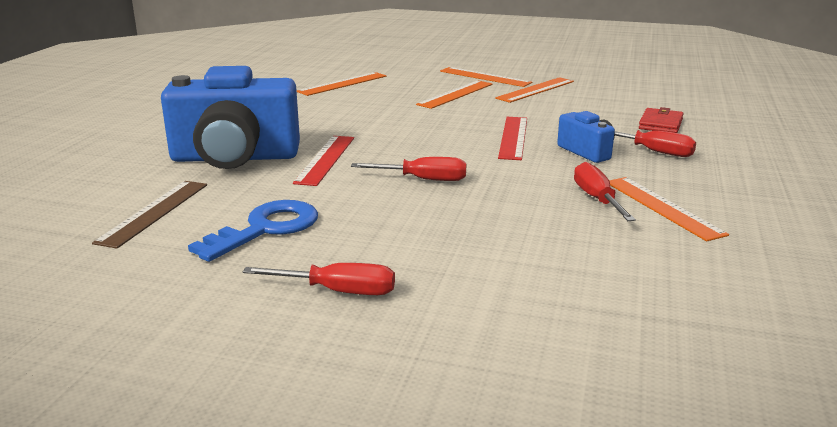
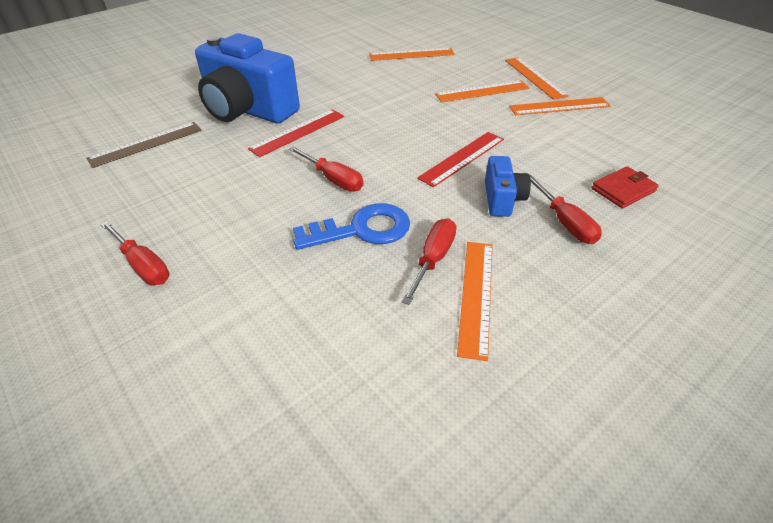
camera: 35 degrees right, 20 degrees up
(266, 229) = (180, 186): blue key -> blue key (362, 229)

